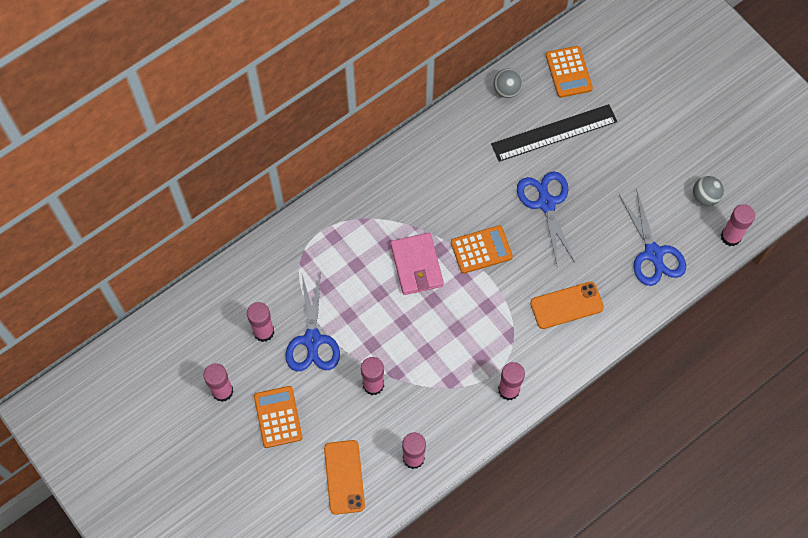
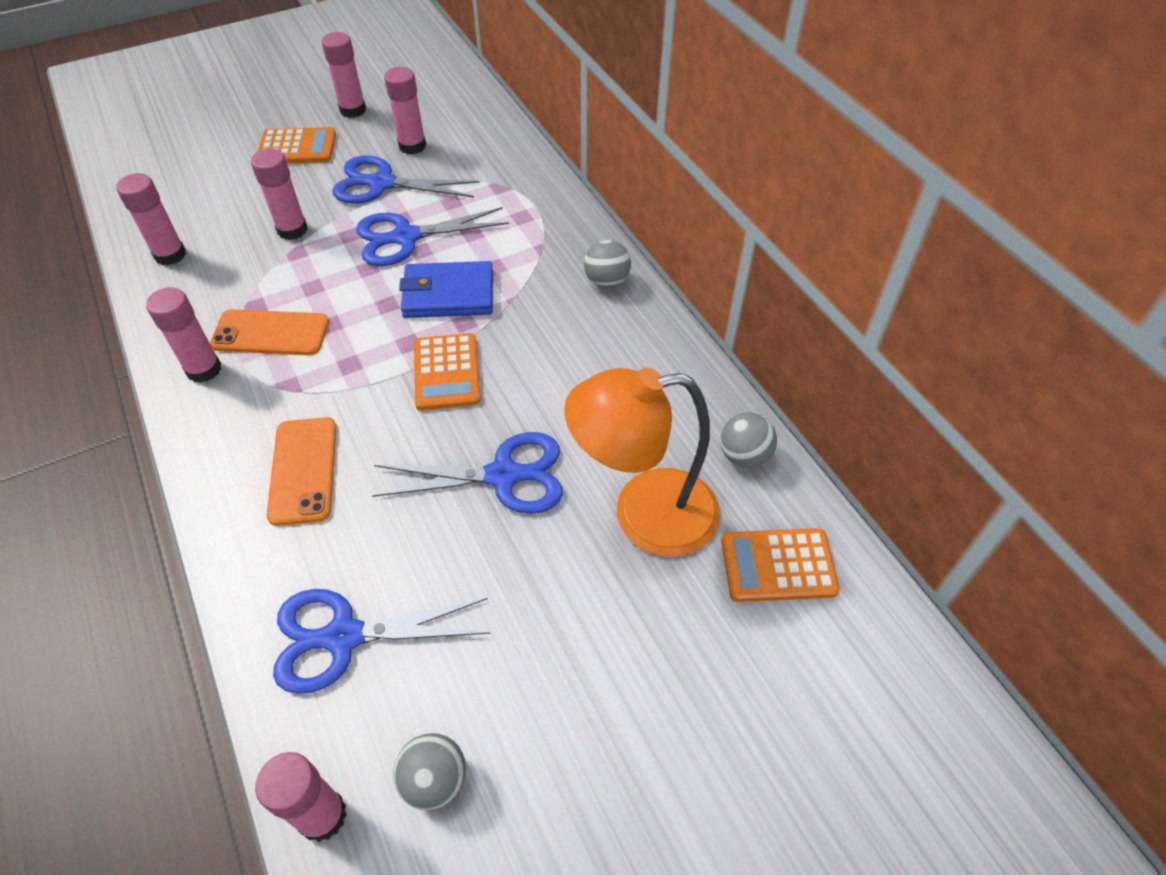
camera: 100 degrees right, 15 degrees down
(344, 477) = (188, 192): orange phone -> orange phone (271, 333)
(367, 306) = (406, 237): none -> blue scissors
(387, 175) = (606, 281): none -> grey ball
(417, 265) = (448, 294): pink wallet -> blue wallet
(554, 133) = (644, 514): black ruler -> orange lamp

